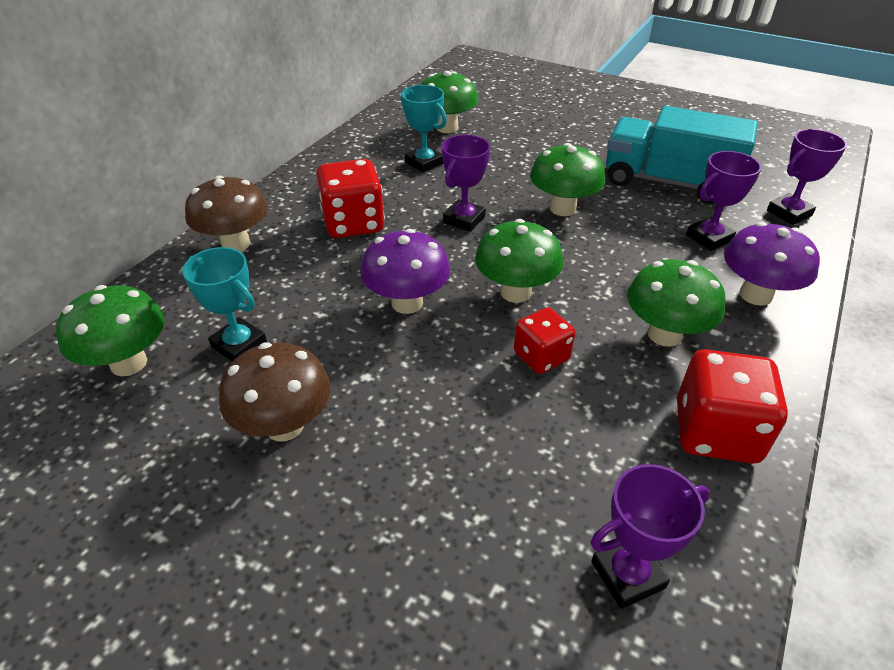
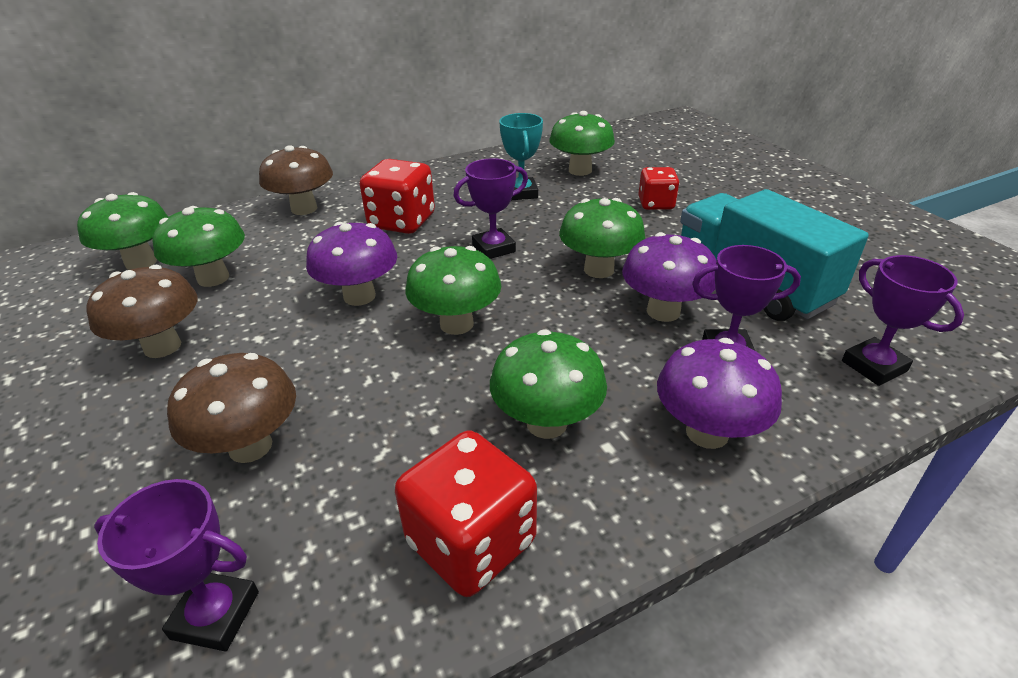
camera: 35 degrees right, 5 degrees down
(239, 345) = (213, 278): turquoise trophy -> green mushroom
(487, 459) = (250, 446): none -> brown mushroom
(541, 356) = (404, 387): red dice -> red dice (656, 204)
(640, 224) = (663, 311): none -> purple mushroom
(789, 213) = (874, 366): purple trophy -> purple trophy turned 60 degrees clockwise

